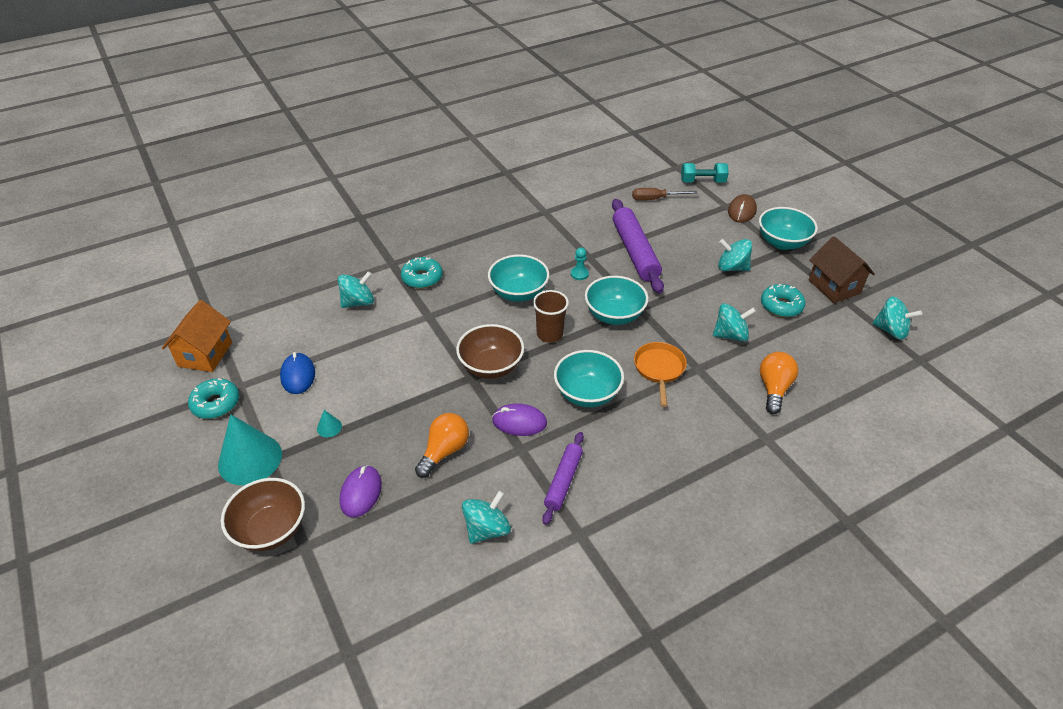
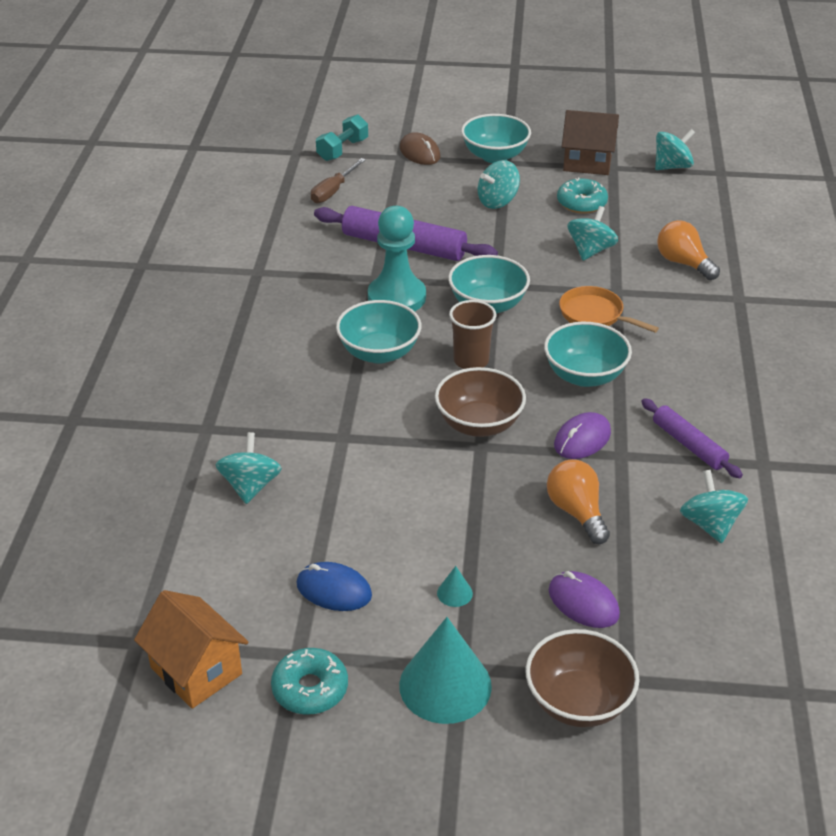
camera: 55 degrees left, 5 degrees down
(422, 278) = (266, 414): turquoise donut -> none
(579, 274) = (396, 297): turquoise pawn -> turquoise pawn, size x2.37

